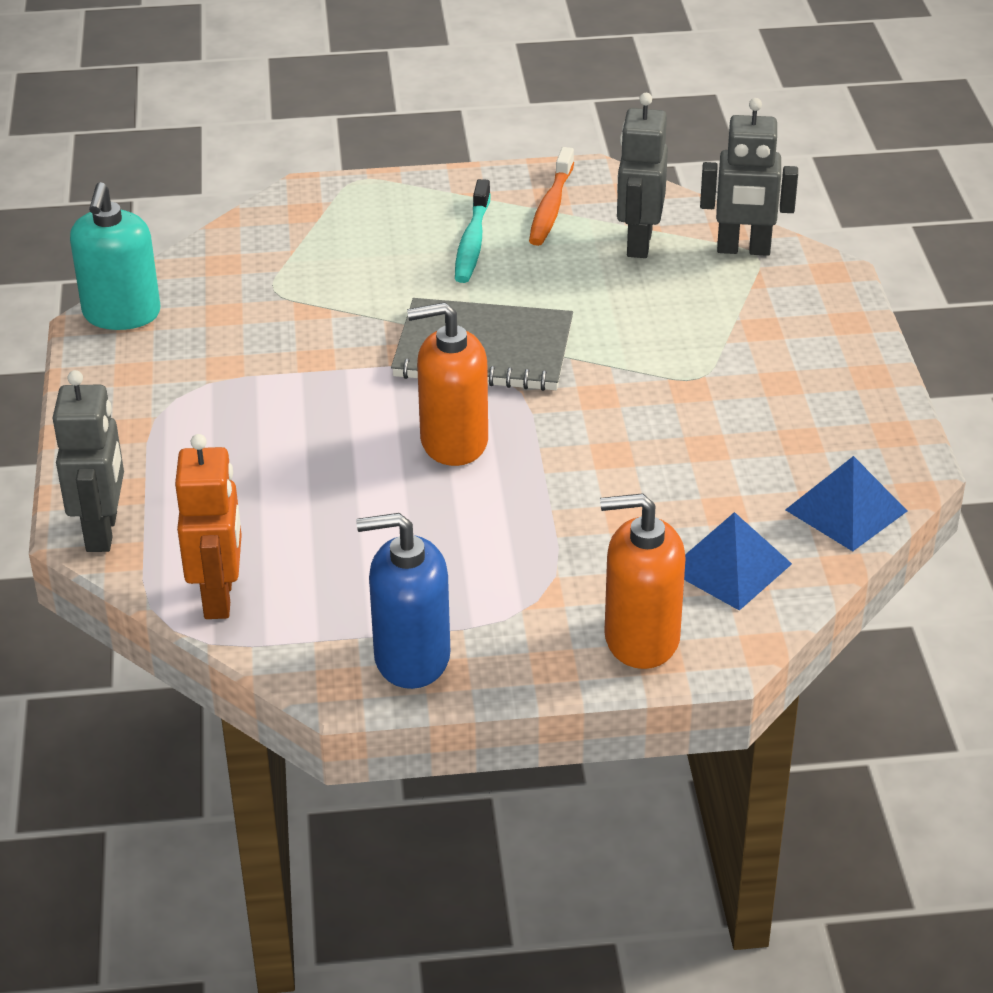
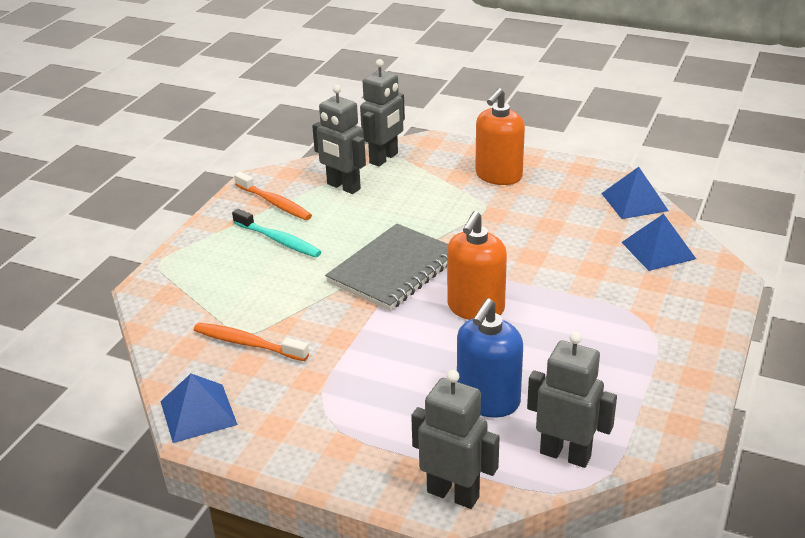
camera: 60 degrees left, 5 degrees down
(121, 314) = (198, 413): turquoise soap dispenser -> blue pyramid
(219, 597) = (565, 454): orange robot -> grey robot
(257, 299) = (247, 343): none -> orange toothbrush
(411, 658) = (674, 387): blue soap dispenser -> blue soap dispenser (488, 400)
(641, 638) = (702, 297): orange soap dispenser -> orange soap dispenser (498, 176)

